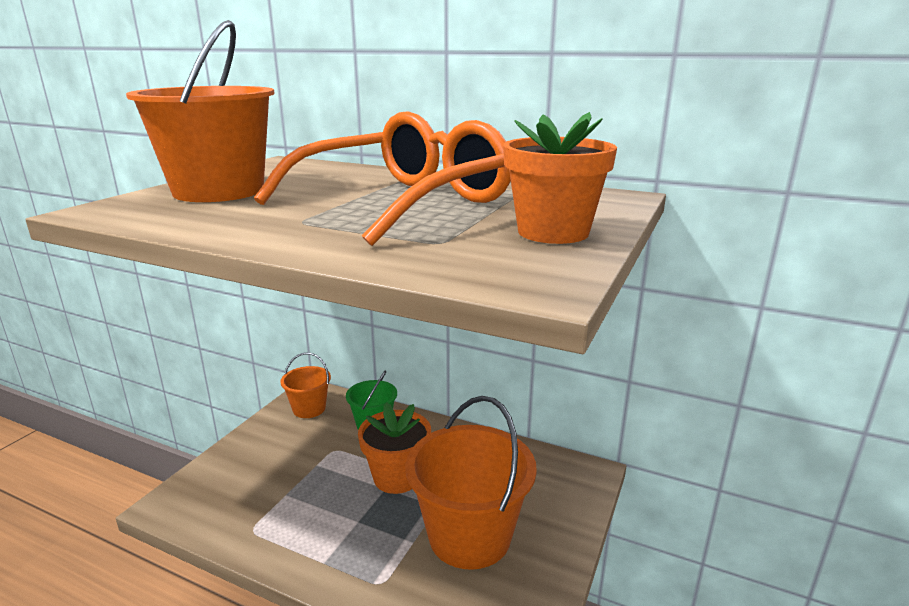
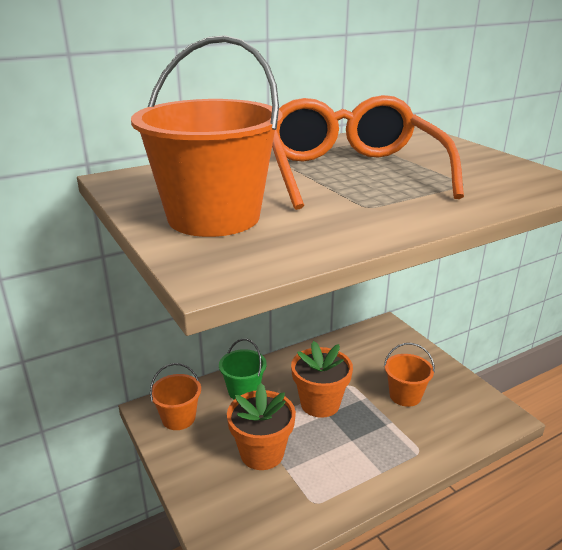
camera: 55 degrees left, 5 degrees up
(469, 536) = (405, 395): orange bucket -> orange bucket, size x0.52
(553, 232) = (470, 159): orange flower pot -> orange flower pot (262, 453)

